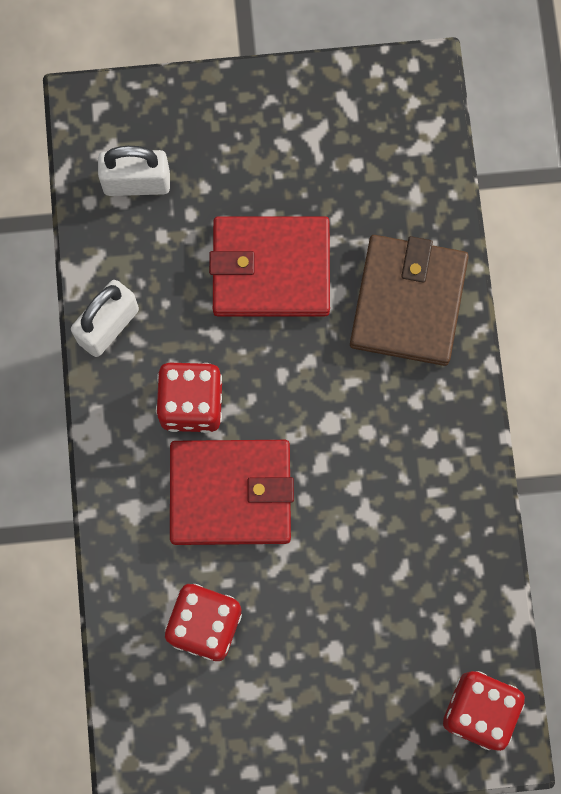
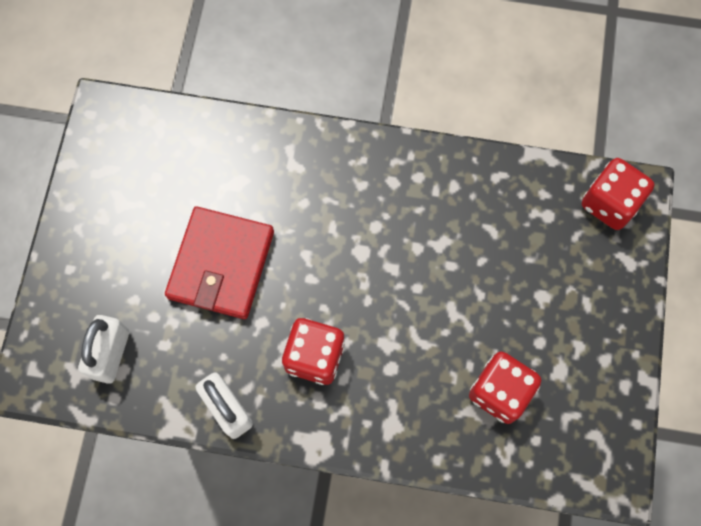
camera: 75 degrees left, 5 degrees down
(231, 493) = (397, 344): red wallet -> none
(408, 302) = (281, 169): brown wallet -> none

